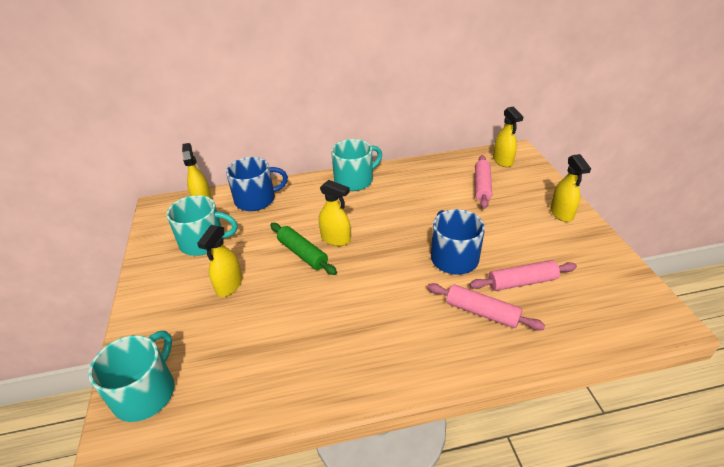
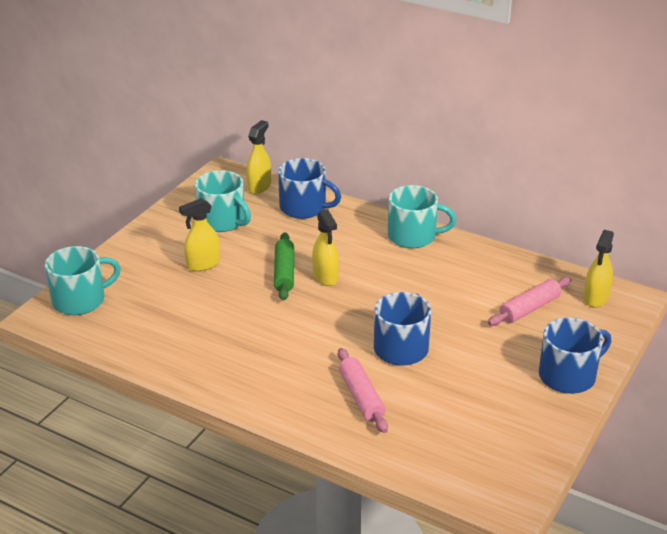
camera: 40 degrees right, 5 degrees down
(522, 282) = (430, 399): pink rolling pin -> none
(561, 213) = (568, 376): yellow spray bottle -> blue mug

